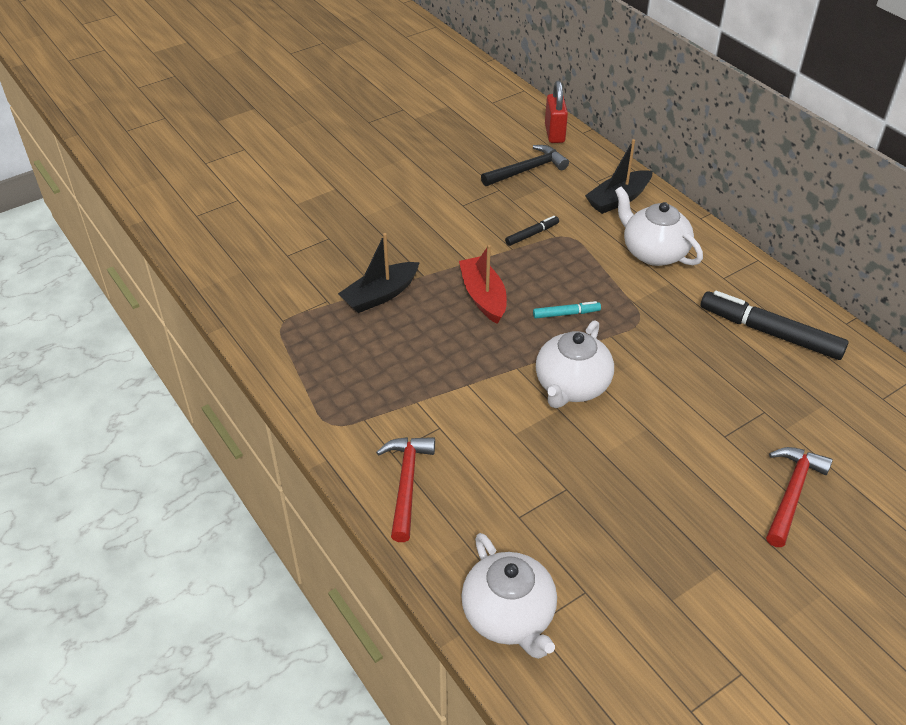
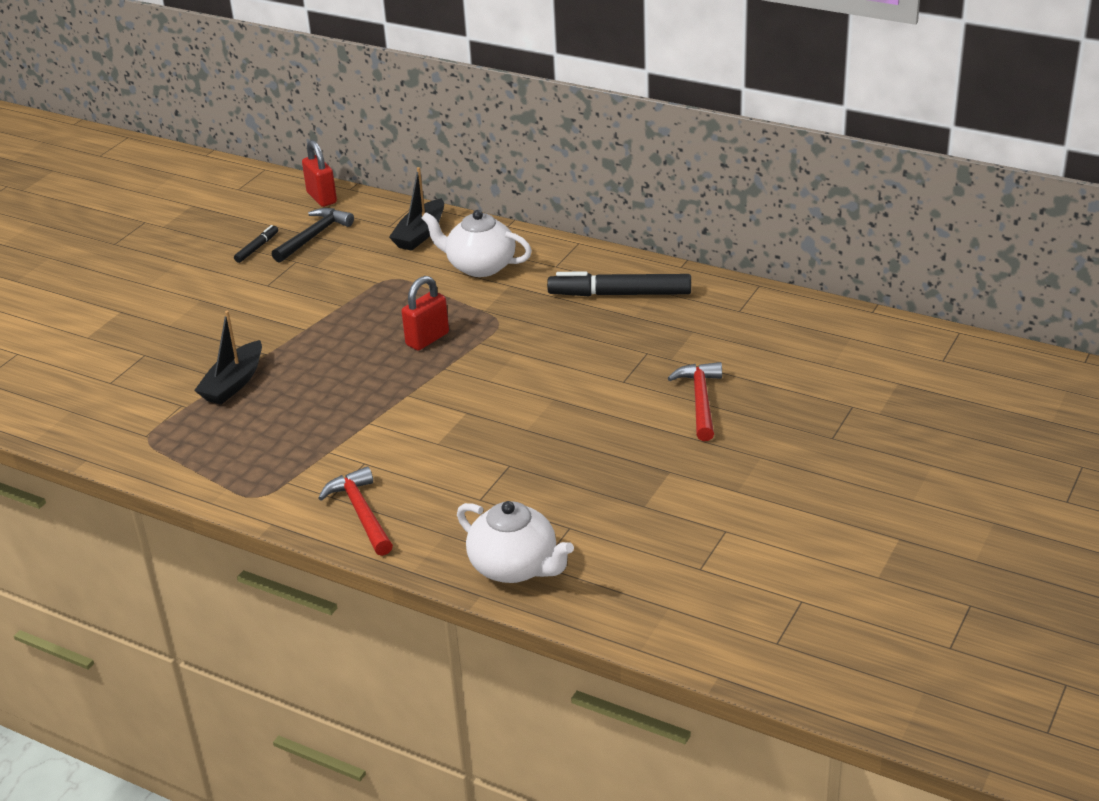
camera: 25 degrees left, 10 degrees down
(483, 297) = (339, 351): red boat -> none
(532, 234) = (353, 287): black marker -> black marker (257, 248)
(566, 314) = (427, 339): turquoise marker -> red padlock
(571, 386) = (467, 391): white teapot -> none

